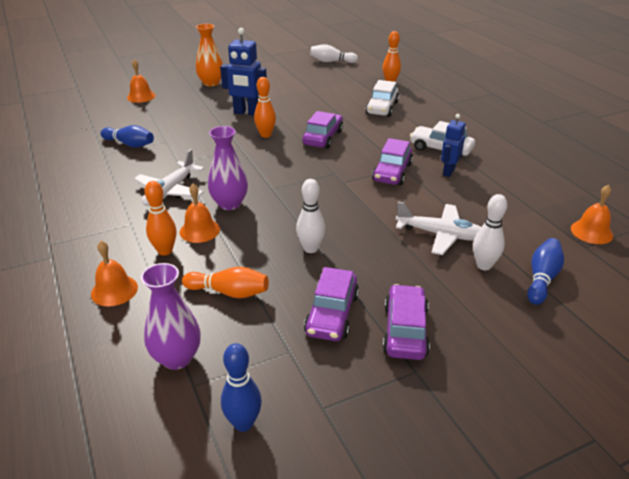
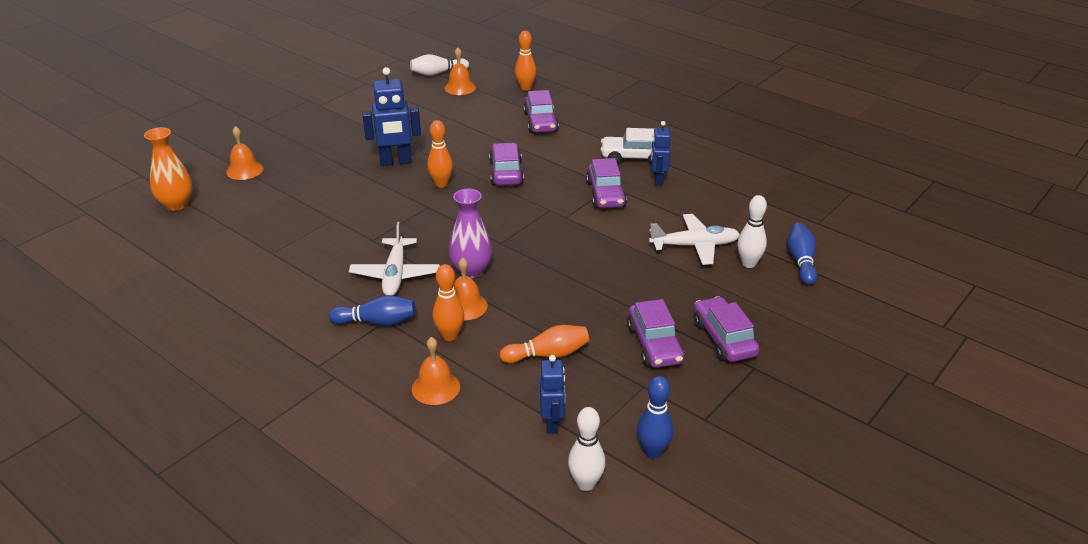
camera: 25 degrees left, 0 degrees up
(130, 144) = (293, 233): blue bowling pin -> blue bowling pin (377, 322)
(177, 358) = (552, 424): purple vase -> blue robot
(211, 83) = (317, 133): orange vase -> orange vase (176, 204)
(310, 248) = (588, 292): white bowling pin -> white bowling pin (585, 484)
(382, 108) = (540, 122): white car -> purple car
(591, 232) = (815, 207): orange bell -> orange bell (460, 87)

